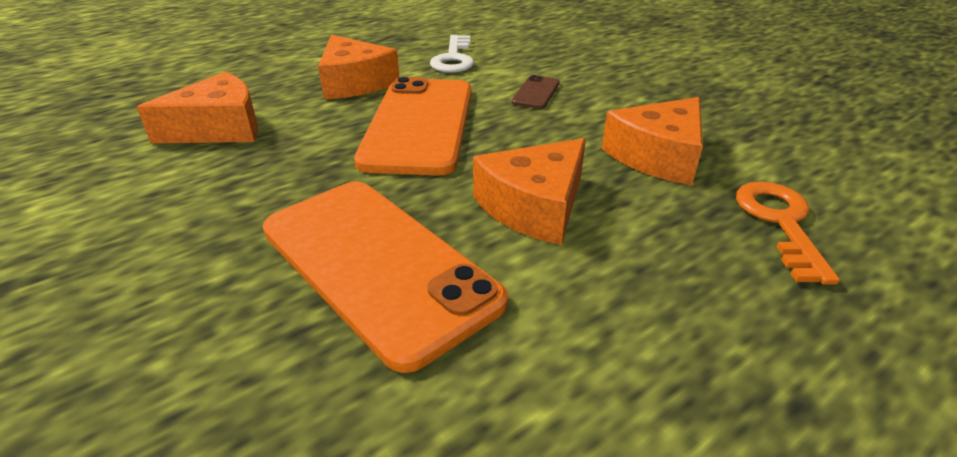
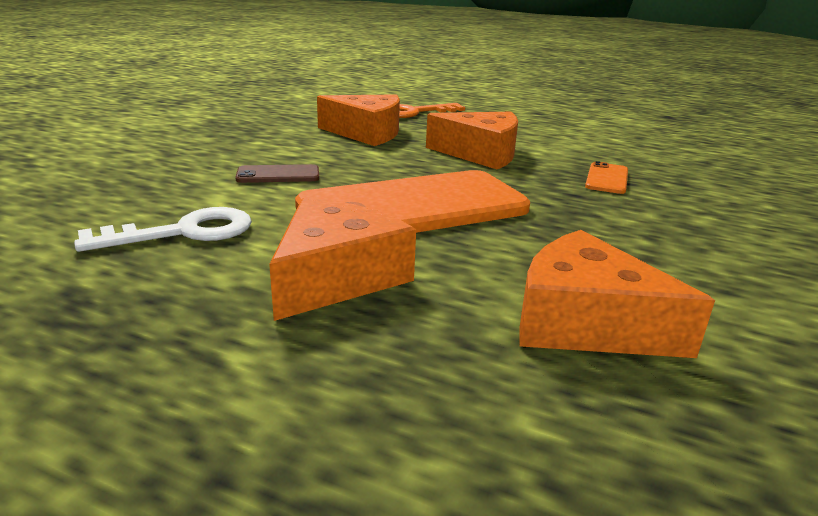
camera: 120 degrees left, 10 degrees down
(377, 264) = (607, 178): orange phone -> orange phone, size x0.41

